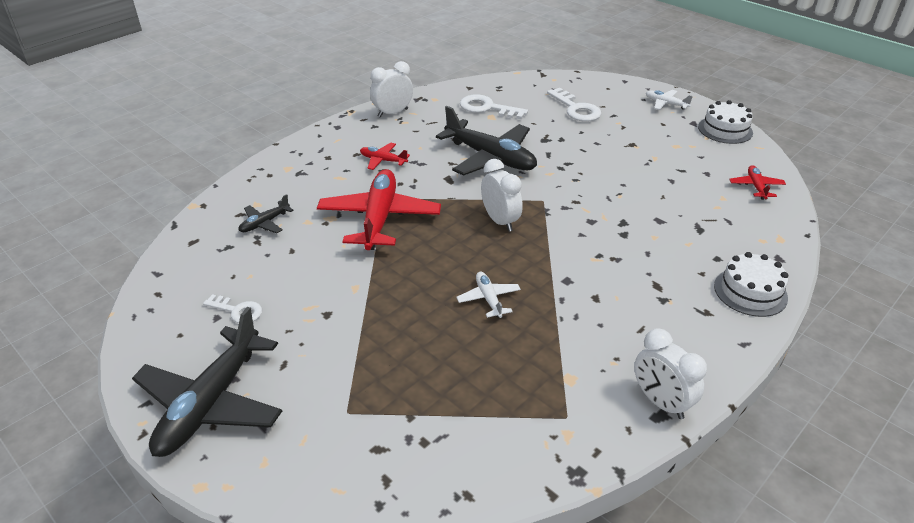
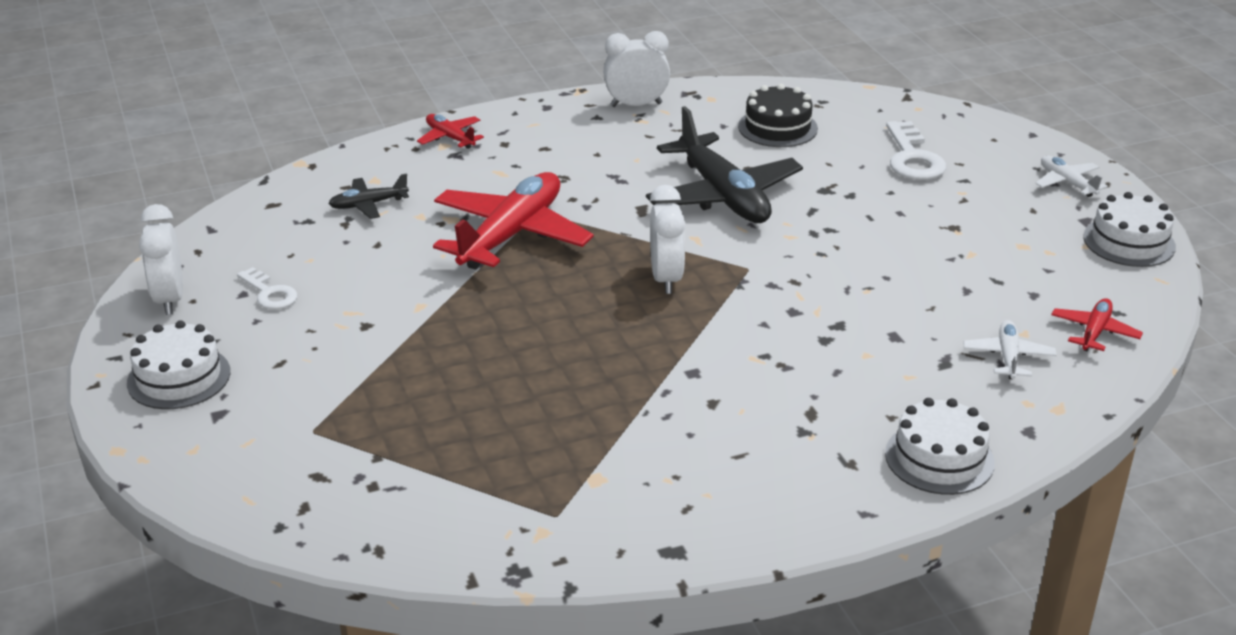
camera: 25 degrees right, 5 degrees down
(211, 403) = (179, 377): black plane -> white cake
(383, 160) = (572, 164): red plane -> red plane (450, 137)
(487, 108) = (777, 127): white key -> black cake
(488, 299) = (571, 364): white plane -> white plane (1008, 357)
(660, 402) = (687, 538): white clock -> white clock (169, 299)

